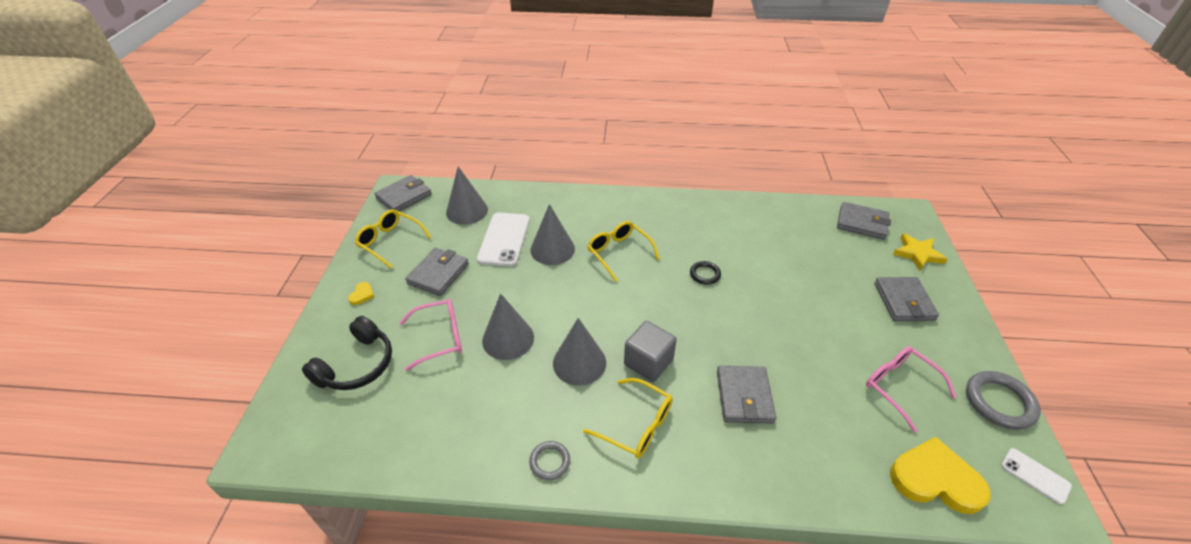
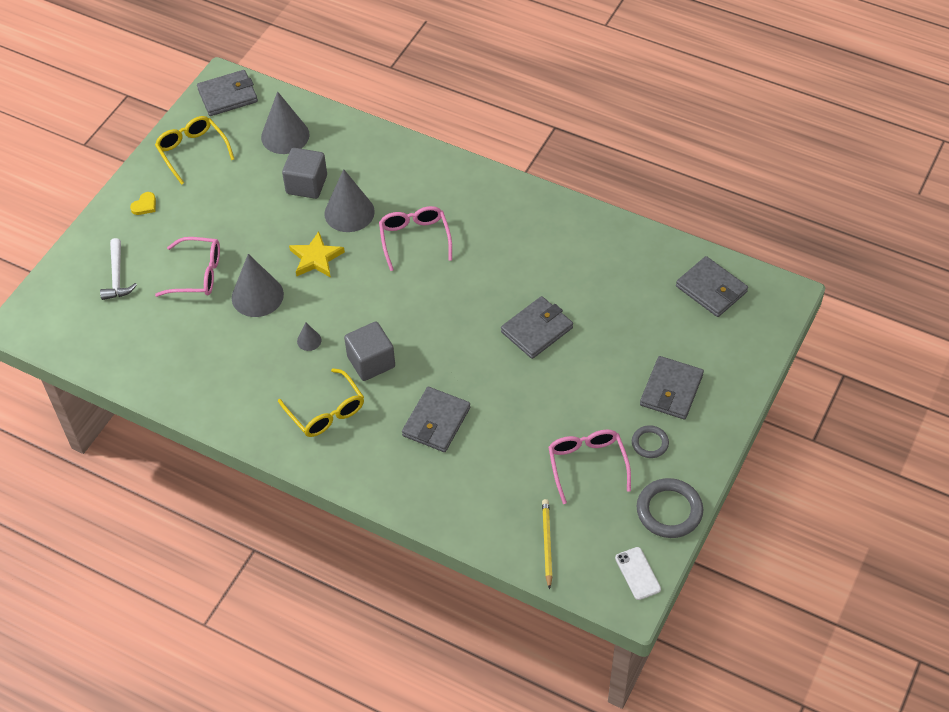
camera: 25 degrees right, 10 degrees up
(357, 365) = (117, 276): black headphones -> white hammer
(438, 274) = (224, 205): grey wallet -> grey wallet (537, 330)
(504, 239) = (306, 184): white phone -> grey cube
(550, 462) = (238, 414): grey ring -> grey ring (650, 443)
(579, 362) = (309, 340): grey cone -> grey cone, size x0.46
(618, 253) = (414, 239): yellow glasses -> pink glasses
(705, 274) = (487, 292): black ring -> none
(917, 254) = (739, 345): yellow star -> yellow star (316, 258)
(935, 479) = (547, 543): yellow heart -> yellow pencil

